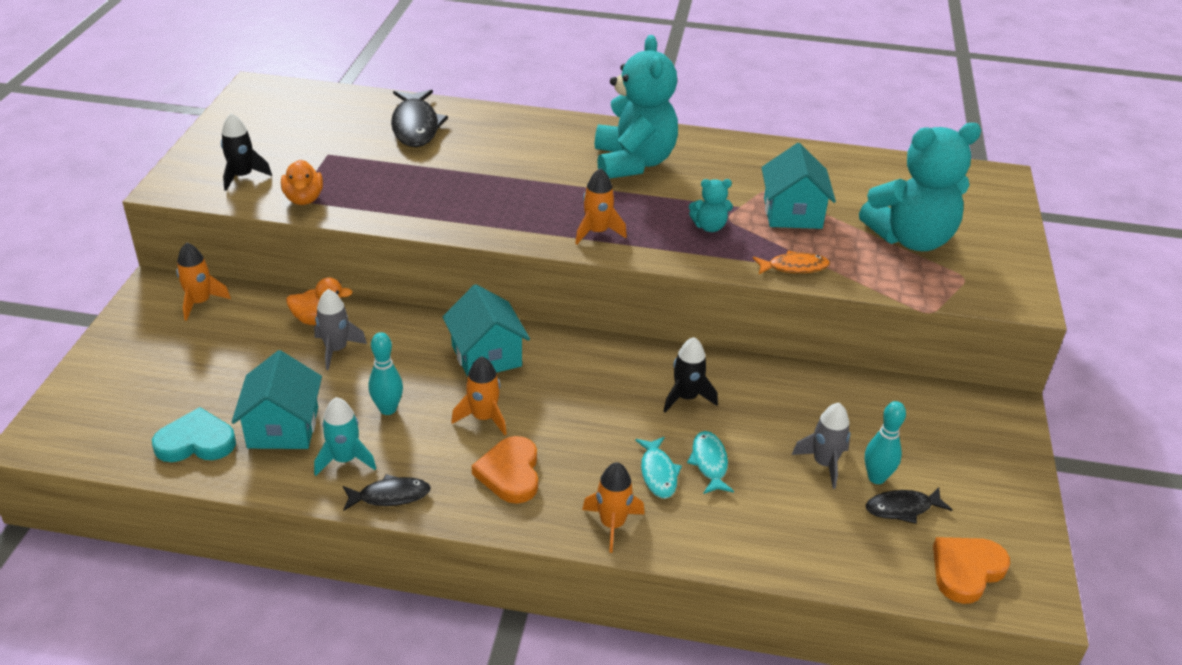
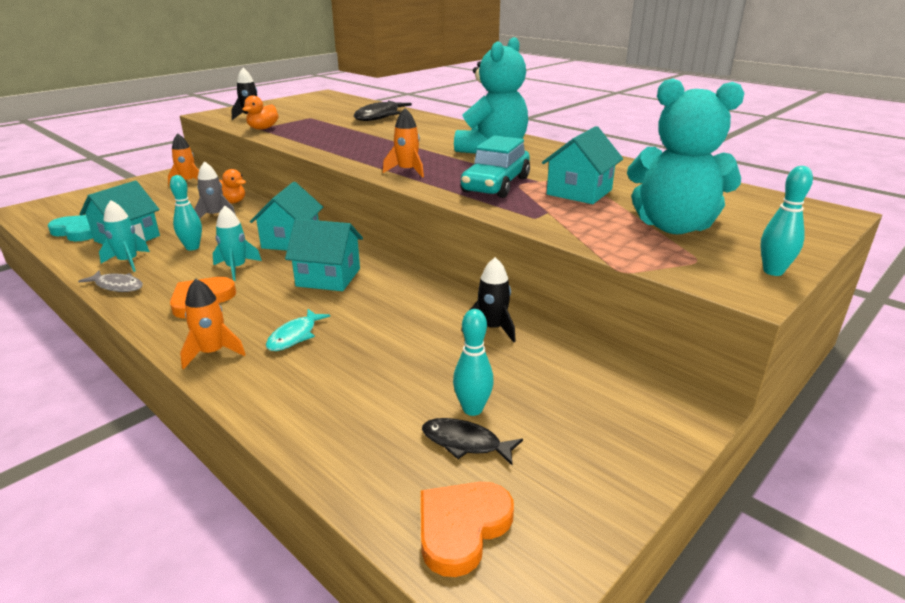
camera: 35 degrees right, 10 degrees down
(390, 496) = (117, 286): black fish -> grey fish
(483, 418) = (236, 268): orange rocket -> turquoise rocket
(594, 391) = (328, 277): none -> turquoise house
(686, 397) = (387, 301): black rocket -> black rocket (492, 328)
(709, 227) = (496, 185): turquoise teddy bear -> turquoise car
(709, 463) = (342, 344): turquoise fish -> none
(794, 267) = (530, 217): orange fish -> none
(824, 463) = (437, 380): grey rocket -> none
(966, 570) = (462, 528): orange heart -> orange heart turned 45 degrees counterclockwise
(1020, 271) = (773, 271): none -> turquoise bowling pin

